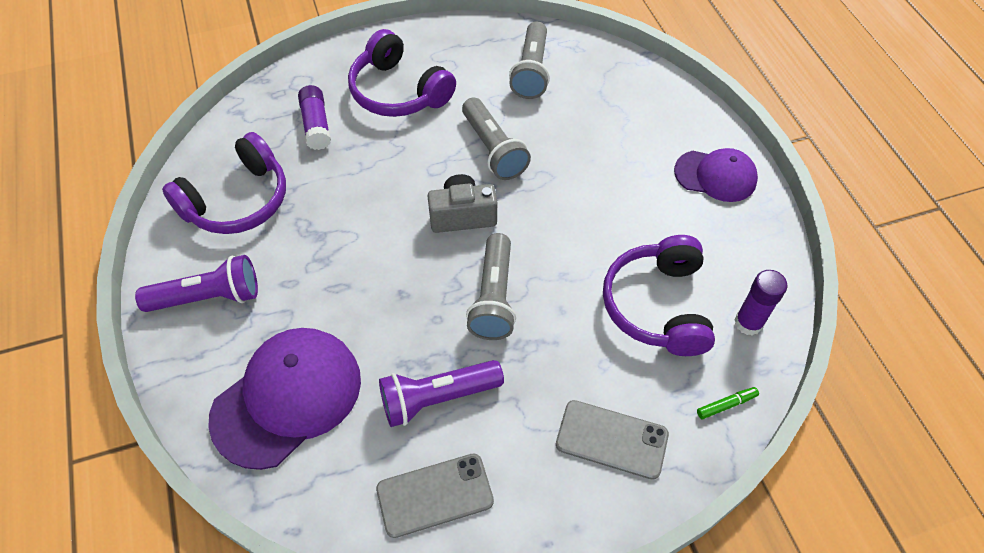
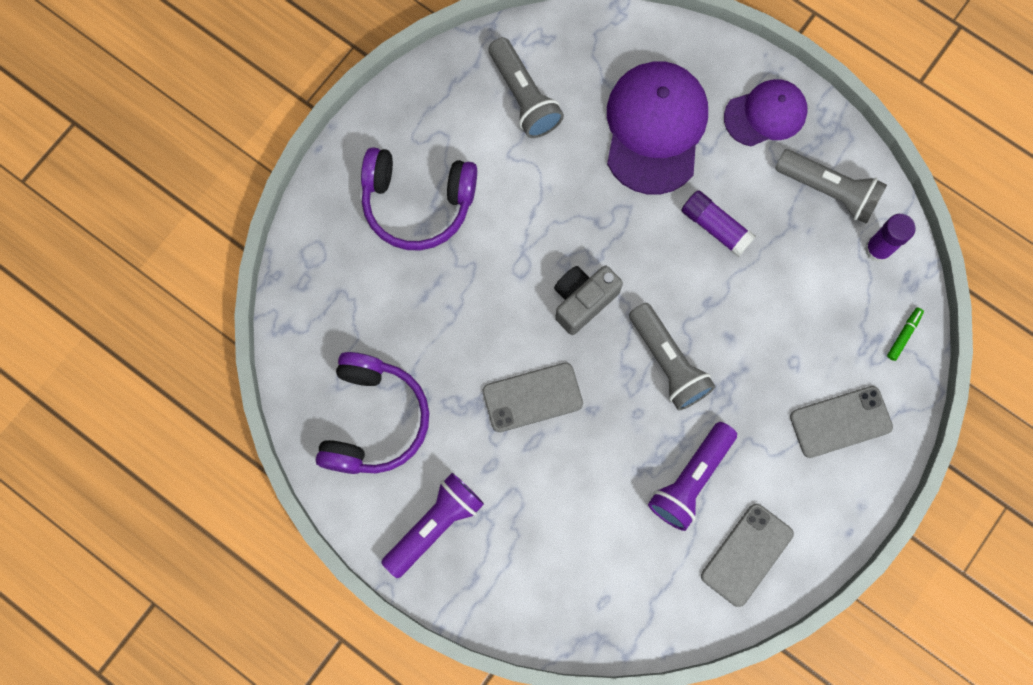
camera: 35 degrees left, 20 degrees up
(287, 398) = (576, 561): purple cap -> purple cap (655, 128)
(316, 125) = (373, 293): purple glue stick -> purple glue stick (715, 227)
(365, 256) = (532, 397): none -> grey phone
(493, 149) = (556, 212): grey flashlight -> grey flashlight (829, 191)
(658, 306) = (800, 280): purple headphones -> none

